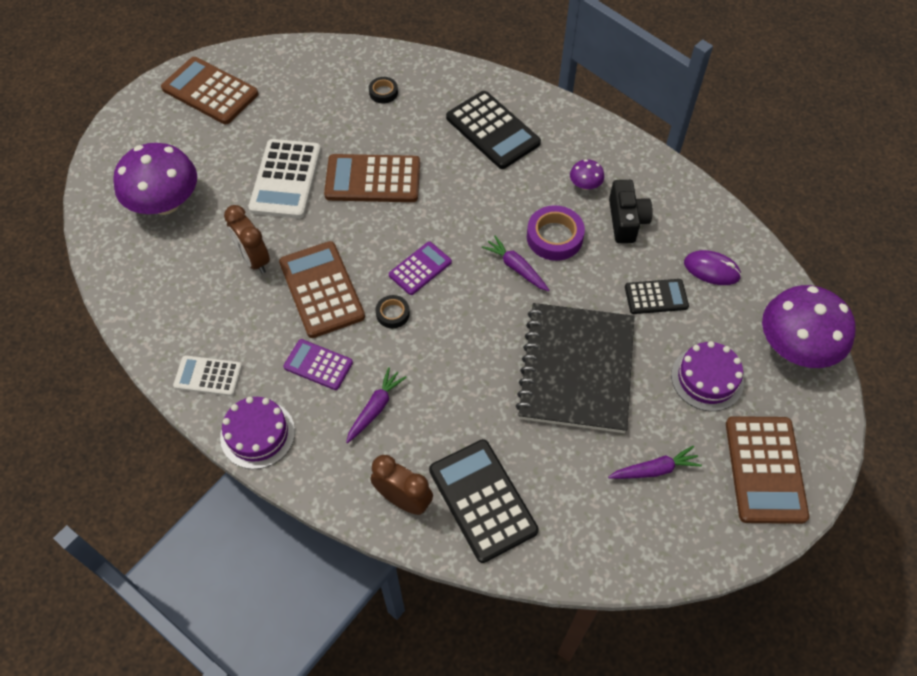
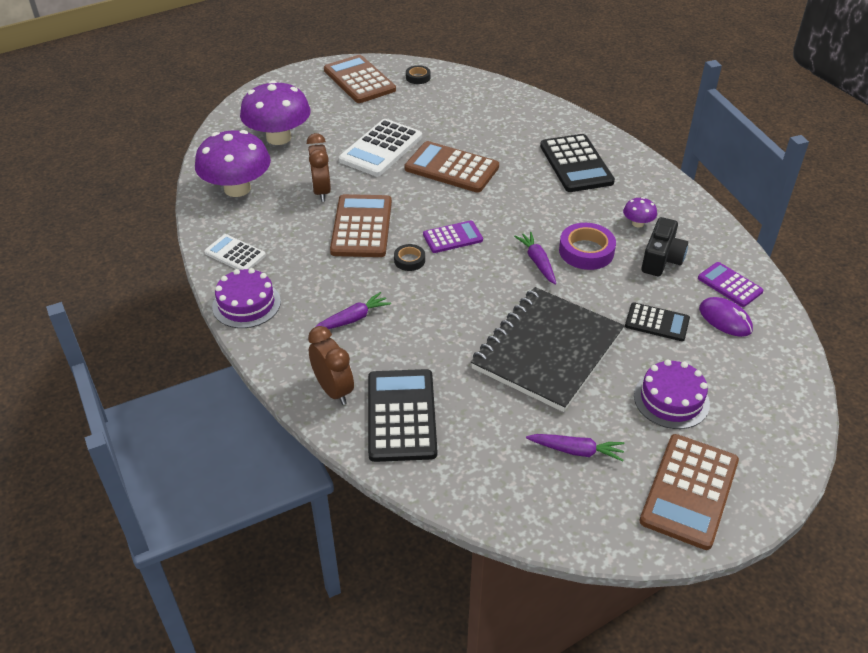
camera: 25 degrees right, 15 degrees down
(318, 365) = (325, 275): purple calculator -> purple calculator (730, 285)
(383, 92) = (497, 115): black tape -> black tape (418, 77)
(795, 347) = (779, 405): purple mushroom -> purple mushroom (237, 188)

